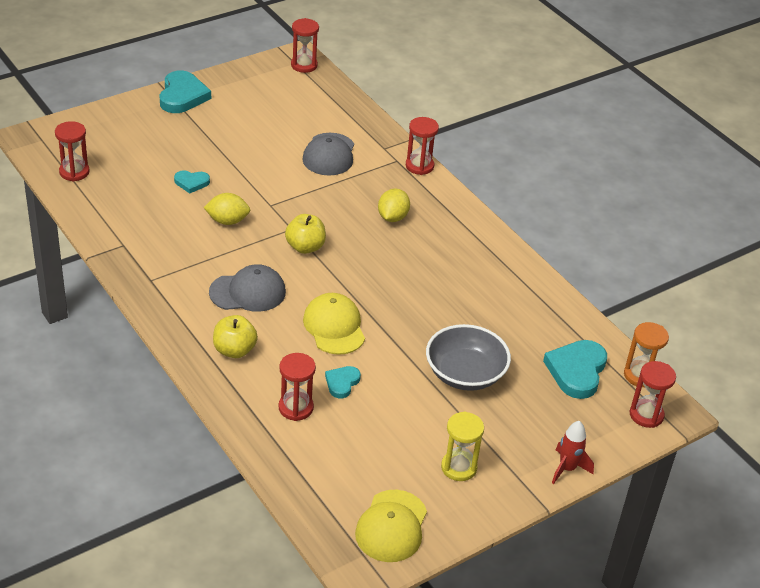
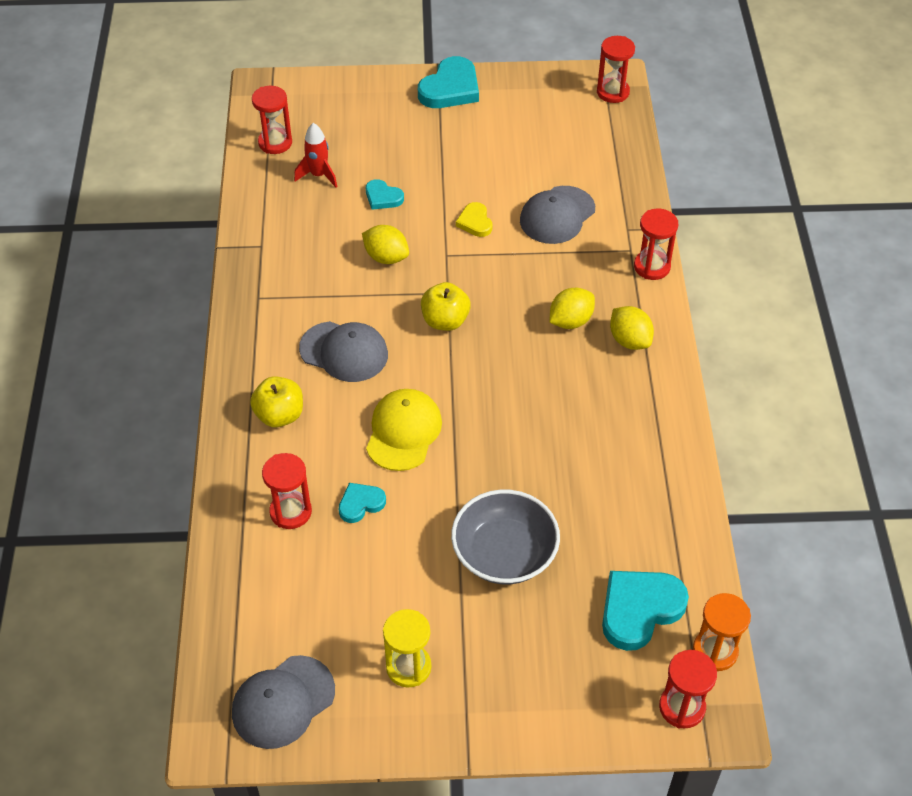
camera: 35 degrees right, 10 degrees up
(274, 177) = (475, 222): none -> yellow heart
(391, 526) = (283, 702): yellow cap -> grey cap
(441, 215) = (629, 340): none -> yellow lemon
(567, 469) = (531, 730): red rocket -> red rocket (318, 175)

